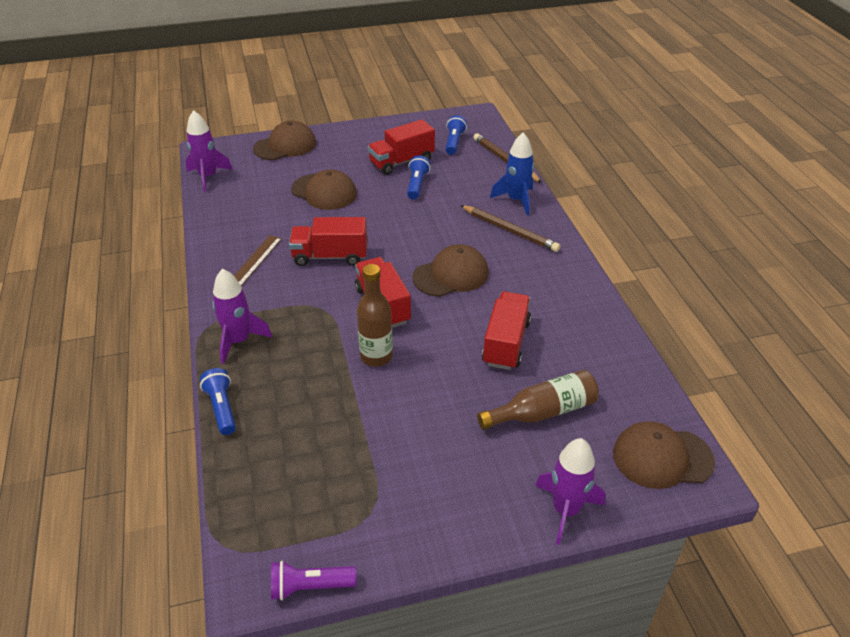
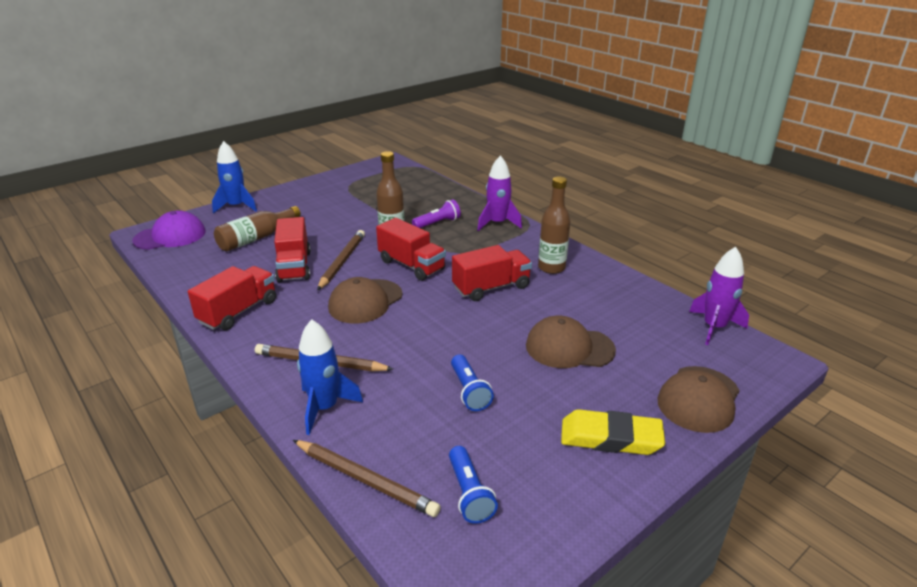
camera: 155 degrees right, 10 degrees down
(222, 408) = (469, 197): blue flashlight -> none
(255, 261) = (551, 268): brown ruler -> brown bottle
(310, 586) = (362, 166): purple flashlight -> purple flashlight (437, 223)
(358, 143) = (610, 438): none -> yellow eraser
(401, 162) = (519, 423): red truck -> red truck (238, 311)
(451, 334) = (342, 261): none -> brown pencil
(566, 510) = (236, 206): purple rocket -> blue rocket
(662, 457) = (170, 236): brown cap -> purple cap

